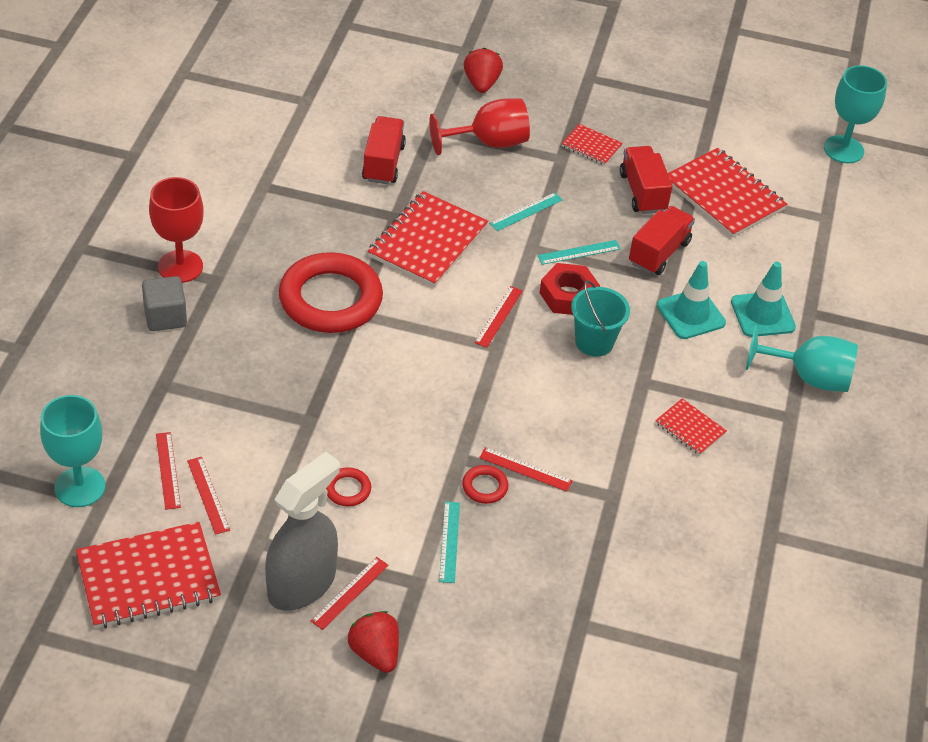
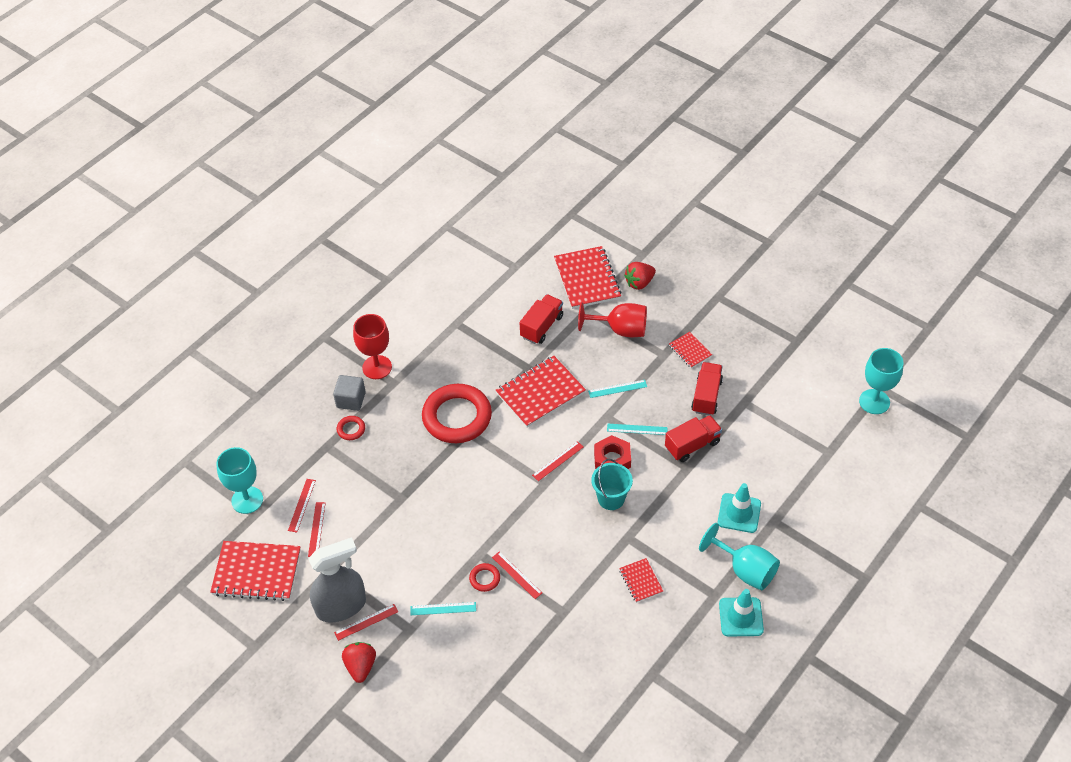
camera: 30 degrees right, 5 degrees up
(347, 489) = (400, 552): red ring -> red ring (351, 429)
(449, 541) = (443, 608): turquoise ruler -> turquoise ruler turned 60 degrees clockwise
(481, 84) = (639, 283): red strawberry -> red strawberry turned 150 degrees counterclockwise
(690, 314) = (688, 498): turquoise traffic cone -> turquoise traffic cone (741, 617)
(724, 195) = (763, 414): red notebook -> red notebook (587, 279)

